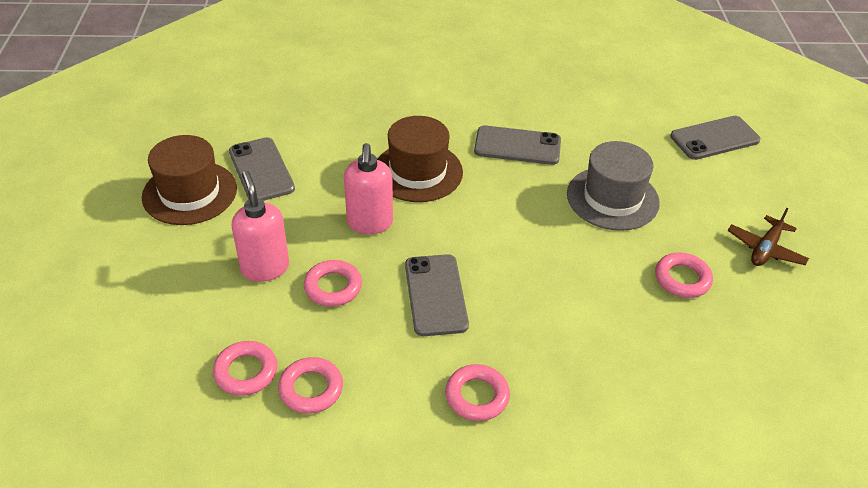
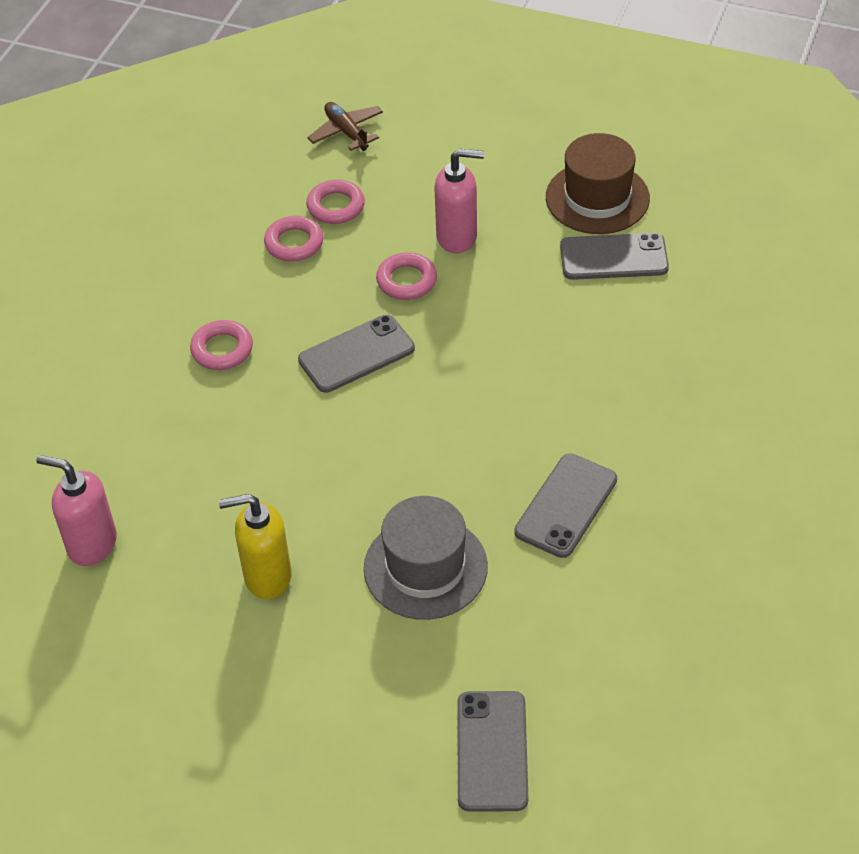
camera: 115 degrees right, 5 degrees up
(370, 223) = (485, 328): pink soap dispenser -> pink soap dispenser (92, 544)
(418, 172) = (555, 391): brown hat -> none
(435, 295) = (356, 354): grey phone -> grey phone turned 45 degrees counterclockwise
(682, 279) = (267, 576): pink ring -> yellow soap dispenser
(765, 249) = (266, 689): brown plane -> brown plane (346, 132)

